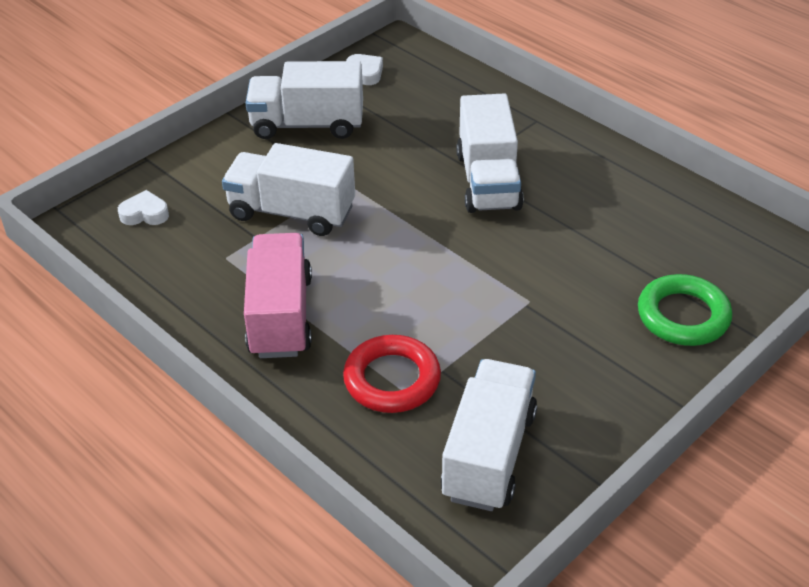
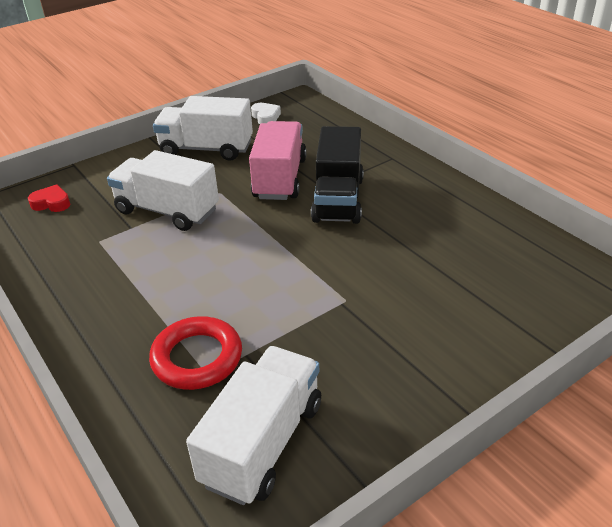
camera: 10 degrees right, 5 degrees down
(145, 214) = (51, 203): white heart -> red heart
(280, 316) = (122, 292): pink truck -> pink truck (280, 178)
(488, 181) = (338, 199): white truck -> black truck
(683, 316) = (488, 327): green ring -> none

